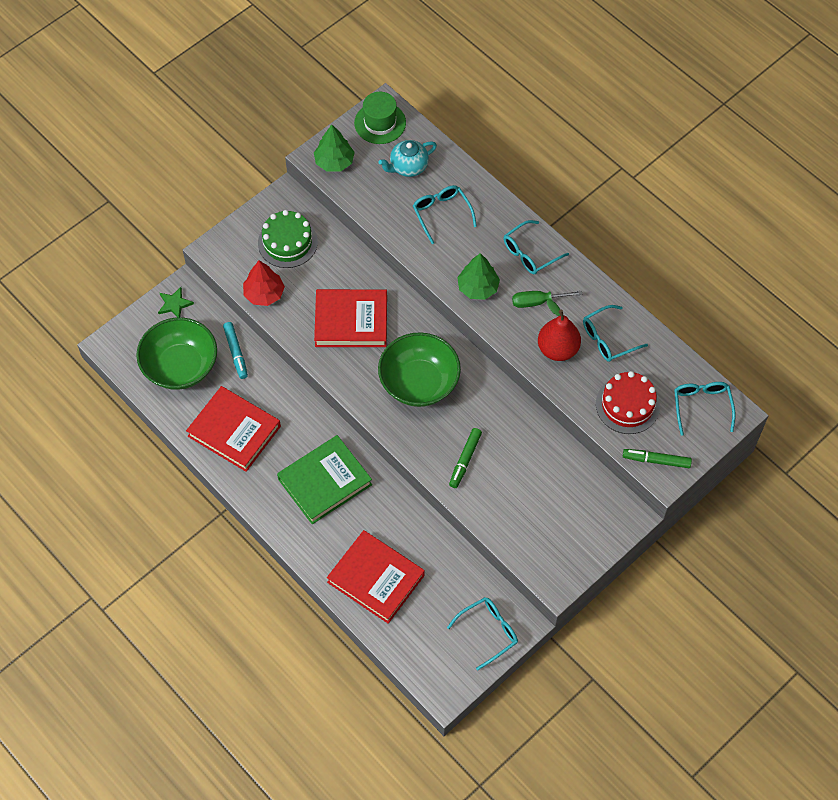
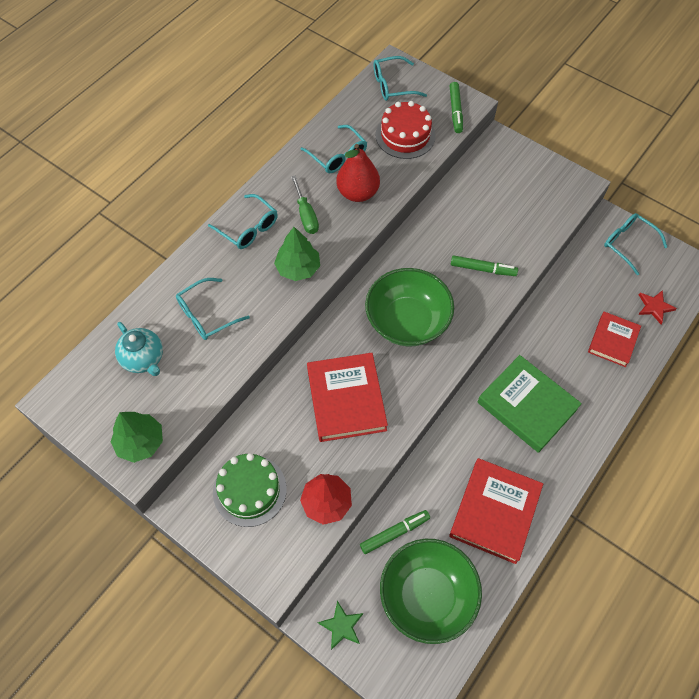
camera: 100 degrees left, 0 degrees up
(236, 352) = (394, 533): turquoise marker -> green marker
(376, 578) = (613, 341): red book -> red book, size x0.63
(380, 123) = (79, 400): green hat -> none
(406, 632) = (654, 307): none -> red star

